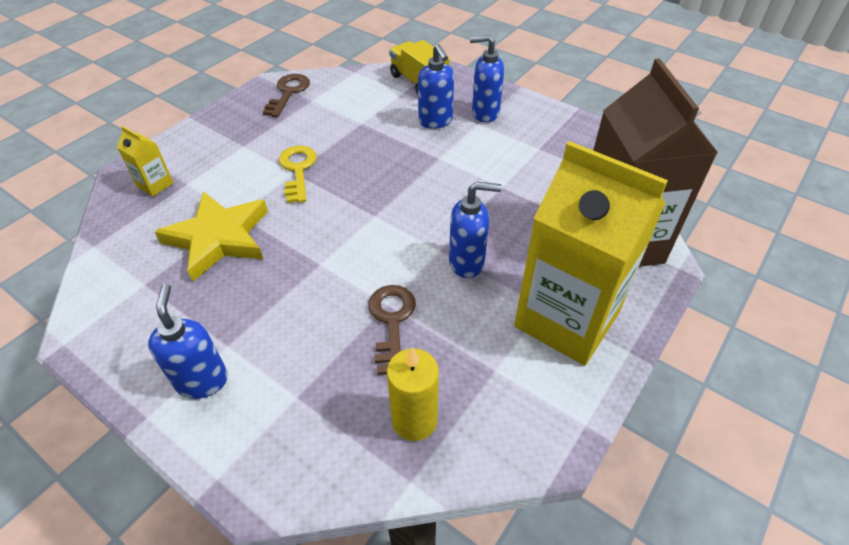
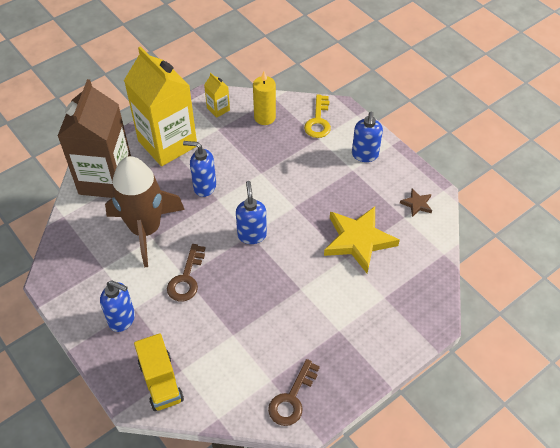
camera: 165 degrees left, 5 degrees up
(118, 309) = (416, 204): none -> brown star
(155, 185) = (409, 301): yellow carton -> yellow carton (218, 109)
(298, 170) = (297, 290): yellow key -> yellow key (318, 121)
(391, 322) = (261, 162): brown key -> brown key (186, 278)
(435, 121) = (169, 319): blue soap dispenser -> blue soap dispenser (252, 235)
(516, 193) = (146, 230): none -> brown rocket

